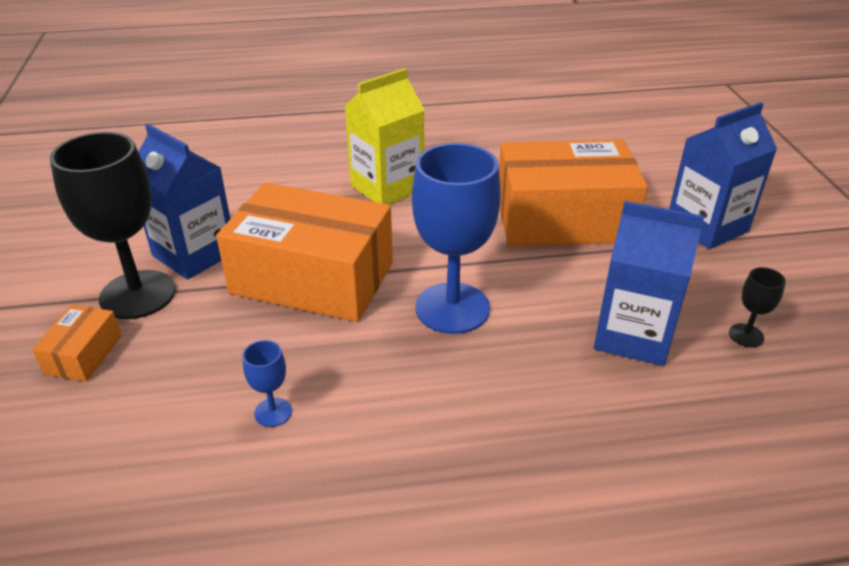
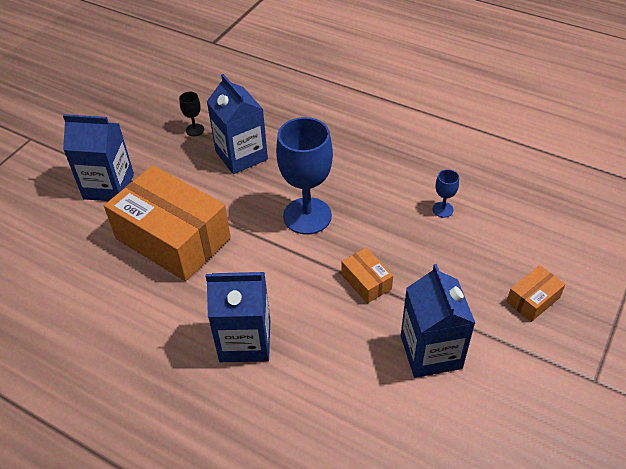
camera: 140 degrees left, 10 degrees up
(137, 294) = (485, 333): black goblet -> none
(312, 278) = (366, 282): orange box -> orange box, size x0.43
(387, 187) = (245, 340): yellow carton -> blue carton

